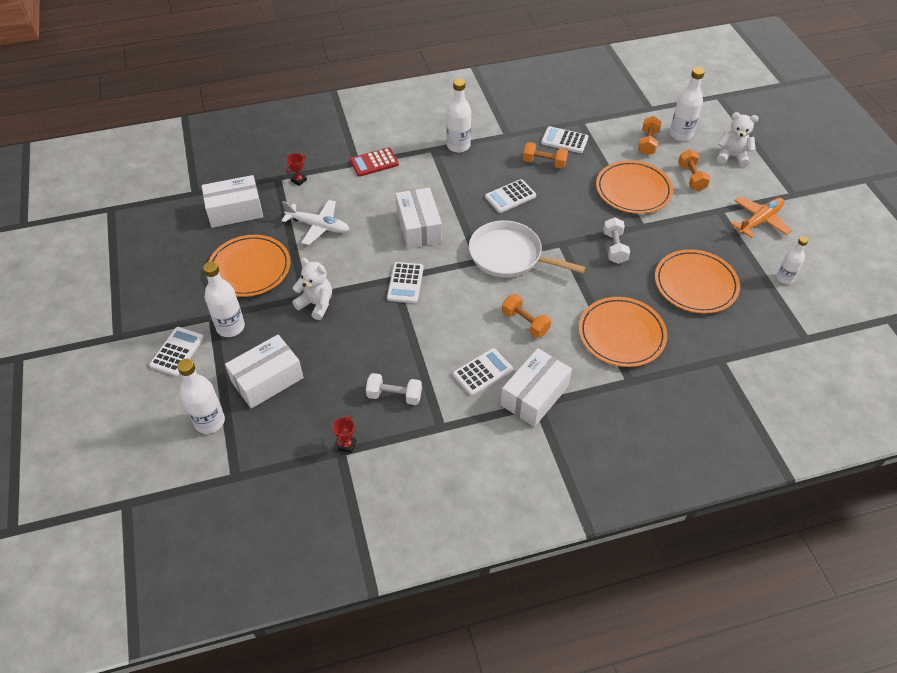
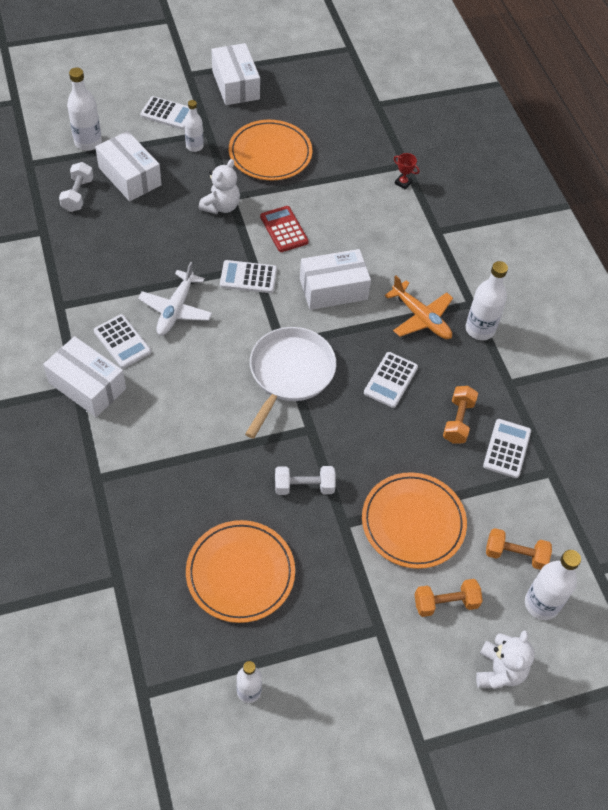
camera: 85 degrees right, 5 degrees up
(230, 327) = (194, 146): white bottle -> white bottle, size x0.64
(235, 211) = (352, 136): white box -> white box (235, 85)
(318, 226) = (332, 202): white plane -> white plane (176, 309)
(347, 445) = (49, 235): red trophy -> none
(374, 162) = (439, 247): red calculator -> red calculator (284, 229)
(394, 395) = (101, 269): white dumbbell -> white dumbbell (78, 195)
(510, 196) = (390, 380): white calculator -> white calculator turned 120 degrees counterclockwise
(525, 322) = (187, 383): orange dumbbell -> none
(621, 334) = (164, 478): orange plate -> none
(759, 221) = (361, 681): orange plane -> orange plane (421, 318)

